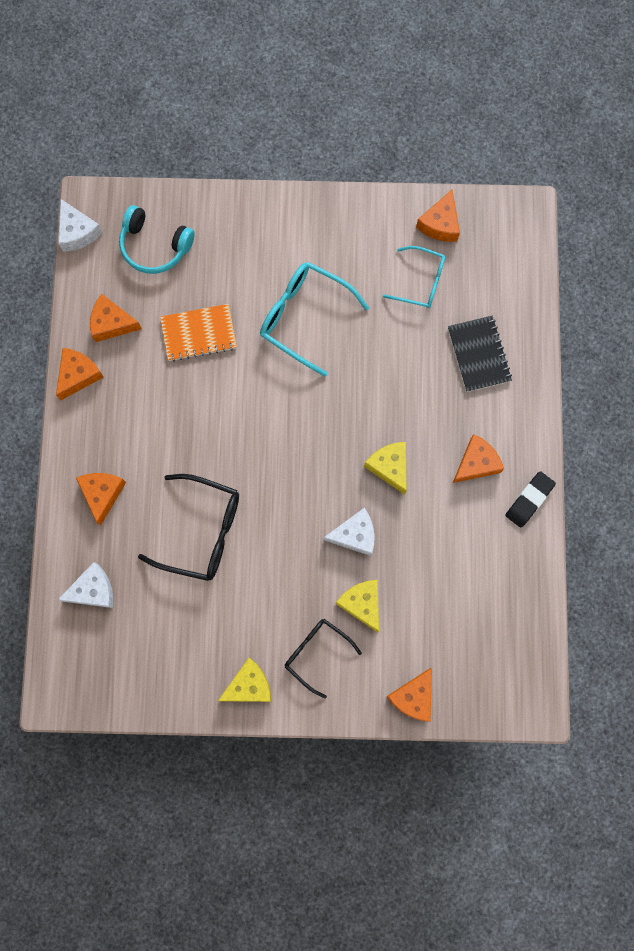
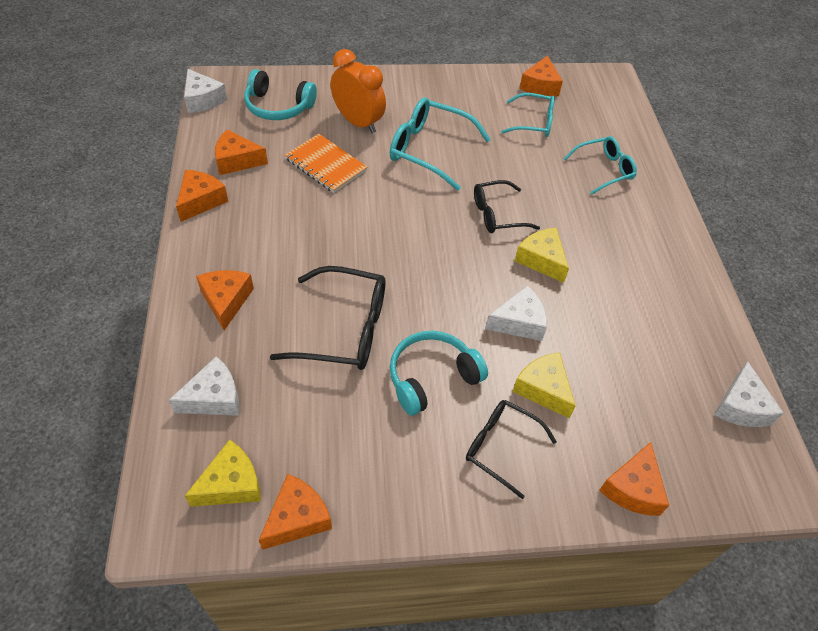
camera: 10 degrees left, 25 degrees down
(199, 333) = (326, 165): orange notebook -> orange notebook turned 60 degrees clockwise
(236, 274) = (358, 122): none -> orange clock
(249, 685) = (421, 492): yellow cheese -> yellow cheese (231, 484)
(270, 585) = (432, 377): none -> turquoise headphones
(358, 408) = (497, 214): none -> black glasses
(476, 463) = (630, 252): orange cheese -> orange cheese (297, 518)
(479, 354) = (604, 170): black notebook -> turquoise glasses
(525, 633) = (740, 406): none -> white cheese
(529, 500) = (695, 280): black eraser -> none

